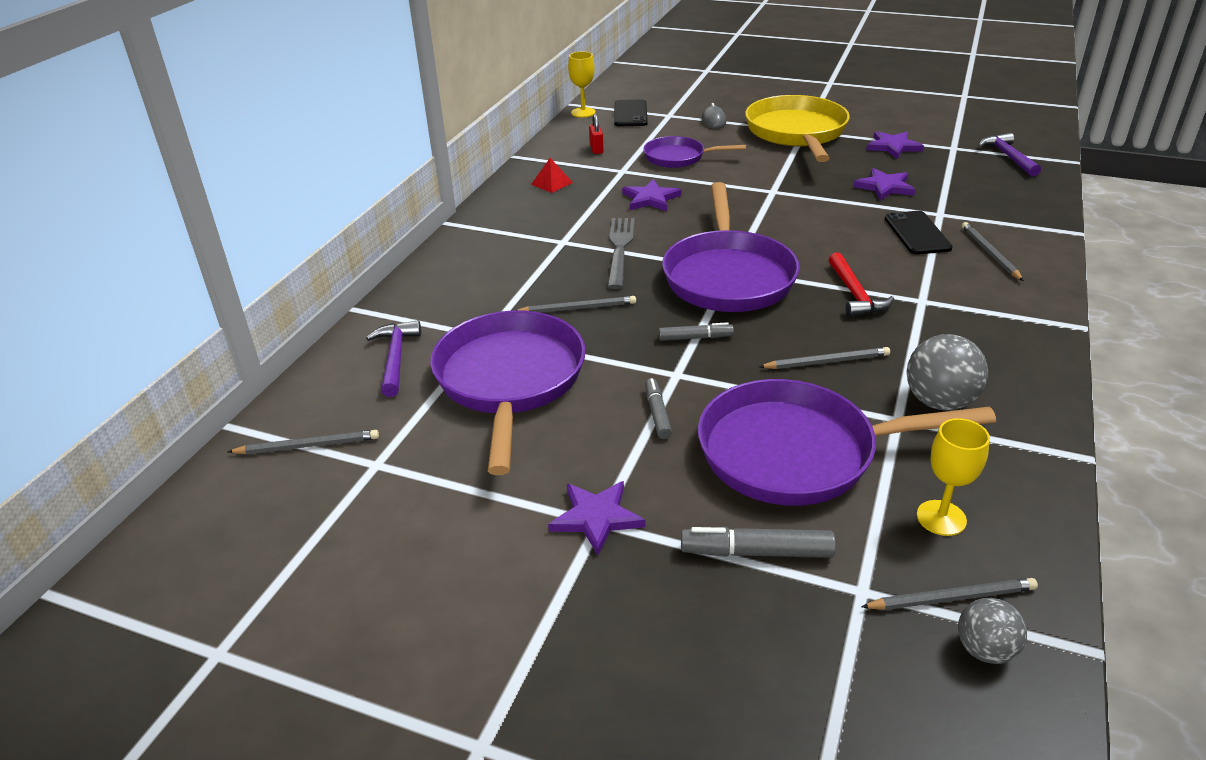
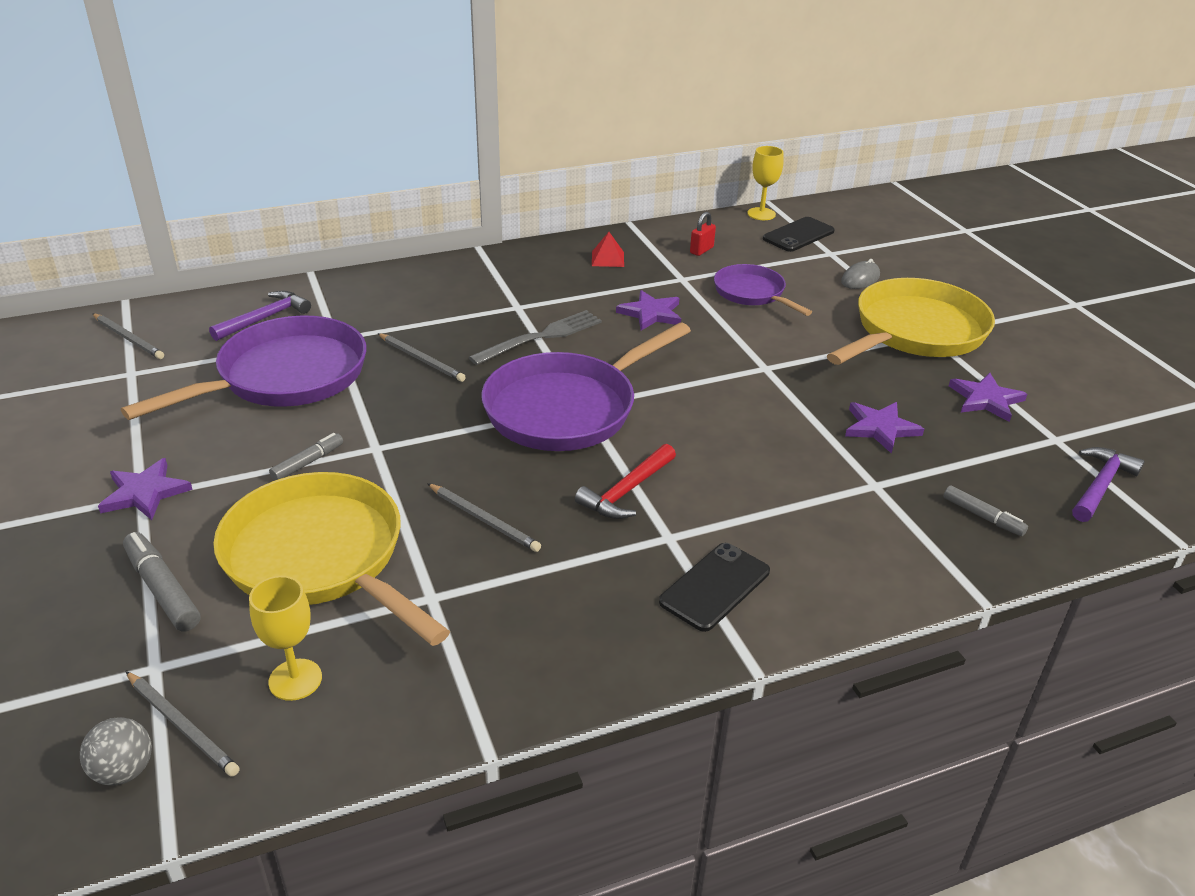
camera: 45 degrees right, 0 degrees up
(695, 338) = (442, 434): grey marker -> grey marker (982, 516)
(798, 452) = (321, 558): purple pan -> yellow pan
(917, 233) = (807, 485): black phone -> black phone (715, 586)
(939, 402) = (487, 614): grey ball -> none
(989, 253) = (834, 549): grey pencil -> none

